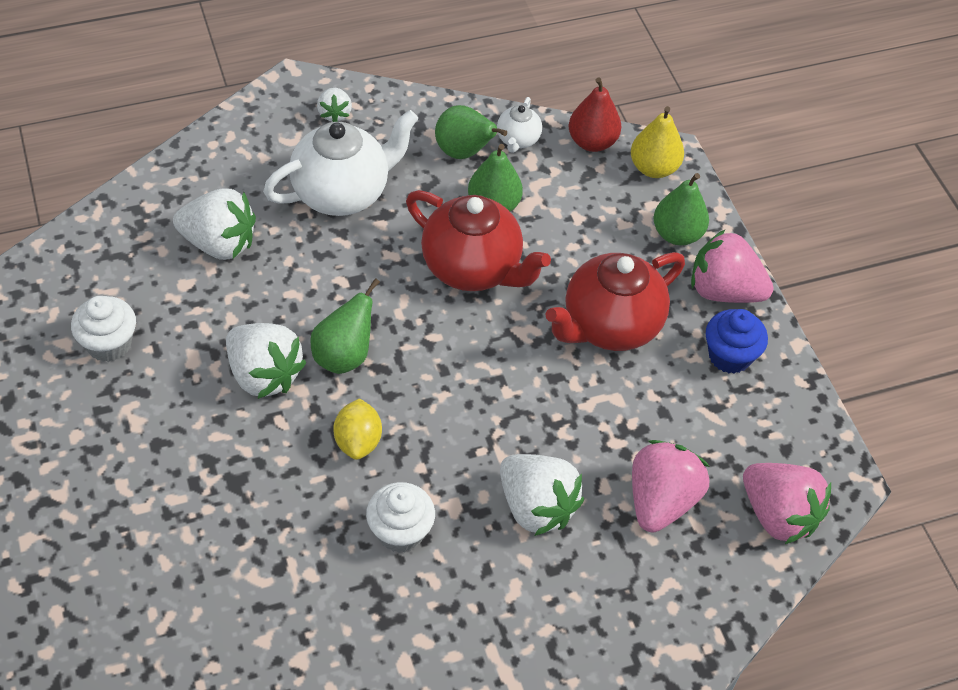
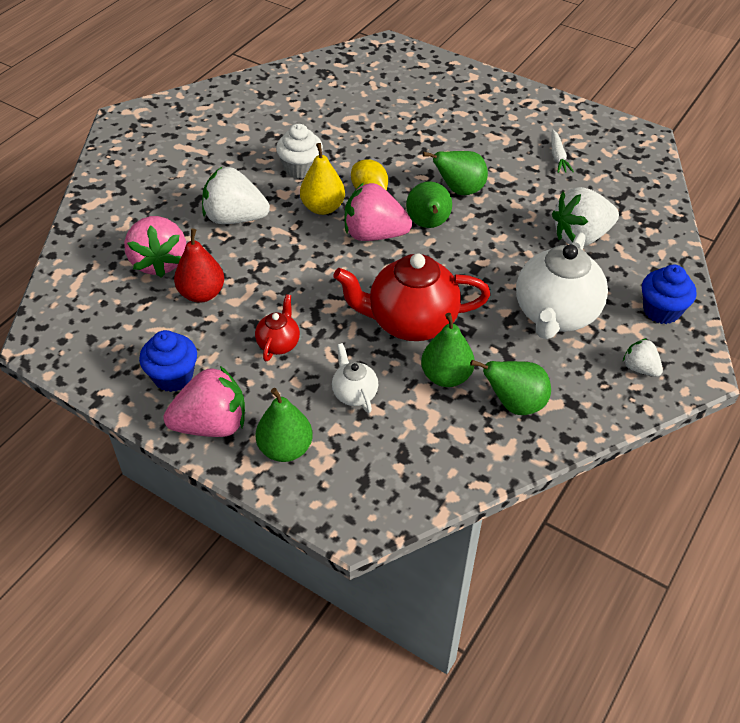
camera: 145 degrees right, 5 degrees down
(109, 344) = (558, 156): white cupcake -> white carrot
(252, 139) = (661, 310): none -> blue cupcake
(264, 375) = (459, 190): white strawberry -> green pear
(518, 140) = (488, 445): white teapot -> white teapot (354, 394)
(592, 142) = (428, 488): red pear -> red pear (202, 294)
(610, 326) = (278, 344): red teapot -> red teapot, size x0.48
(653, 168) = (355, 499): yellow pear -> yellow pear (323, 207)
(778, 515) = (74, 296): pink strawberry -> pink strawberry (374, 234)

